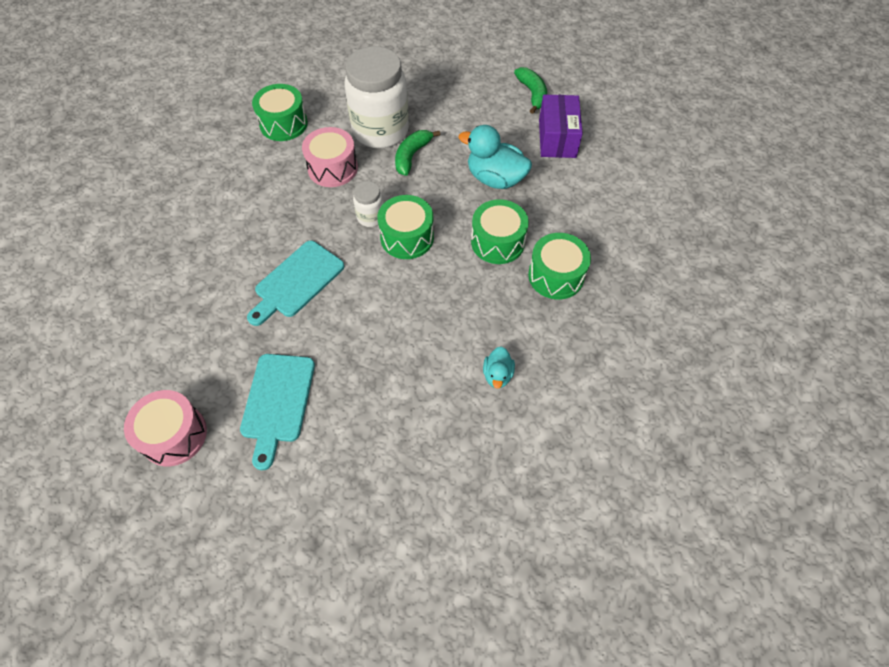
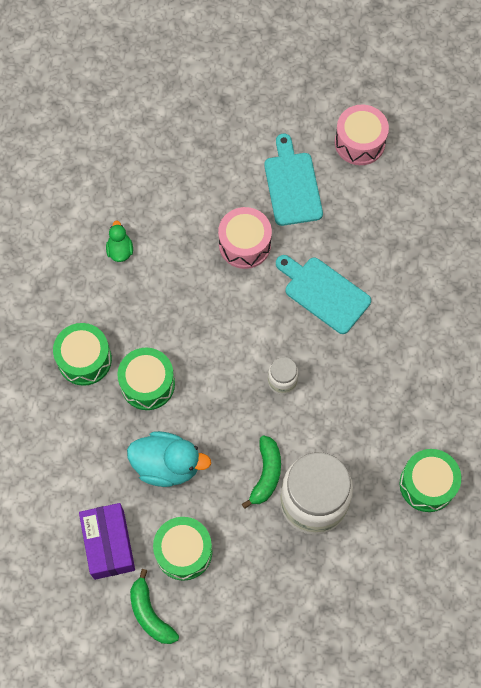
camera: 165 degrees right, 10 degrees up
(297, 281) = (324, 293): turquoise cutting board -> turquoise cutting board turned 75 degrees counterclockwise
(332, 168) = (345, 434): pink drum -> pink drum (244, 244)
(407, 237) = (238, 367): green drum -> green drum (183, 551)
(497, 375) = (120, 250): turquoise duck -> green duck

